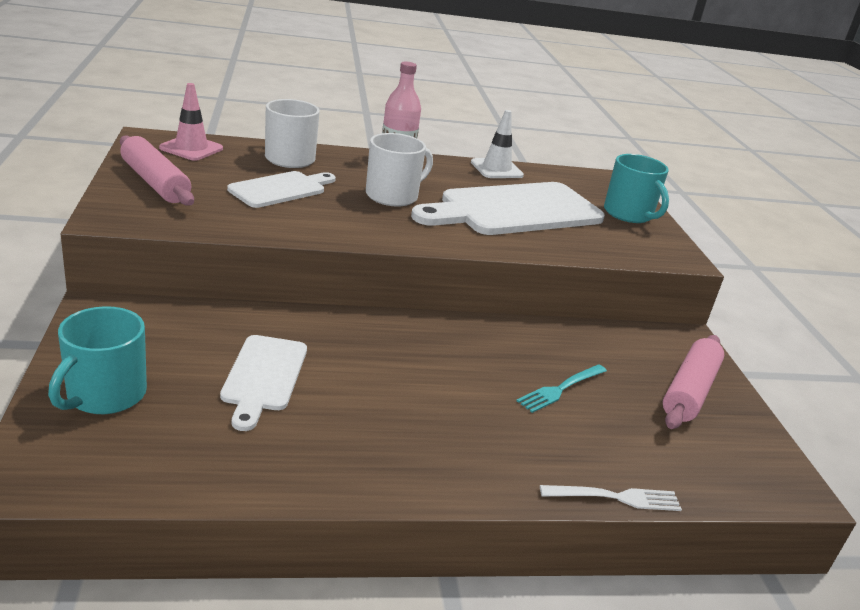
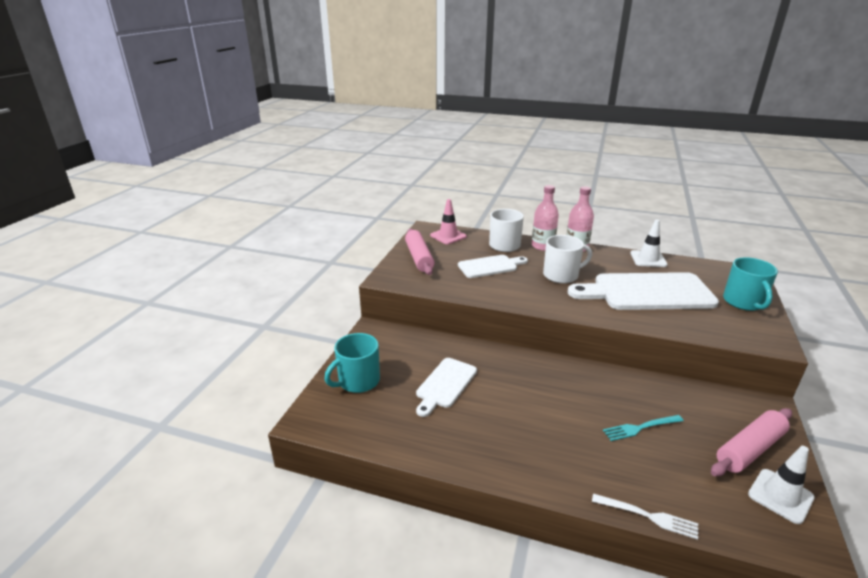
camera: 30 degrees right, 0 degrees up
(347, 158) = (542, 246): none -> pink bottle
(741, 438) = (780, 496): none -> white traffic cone

